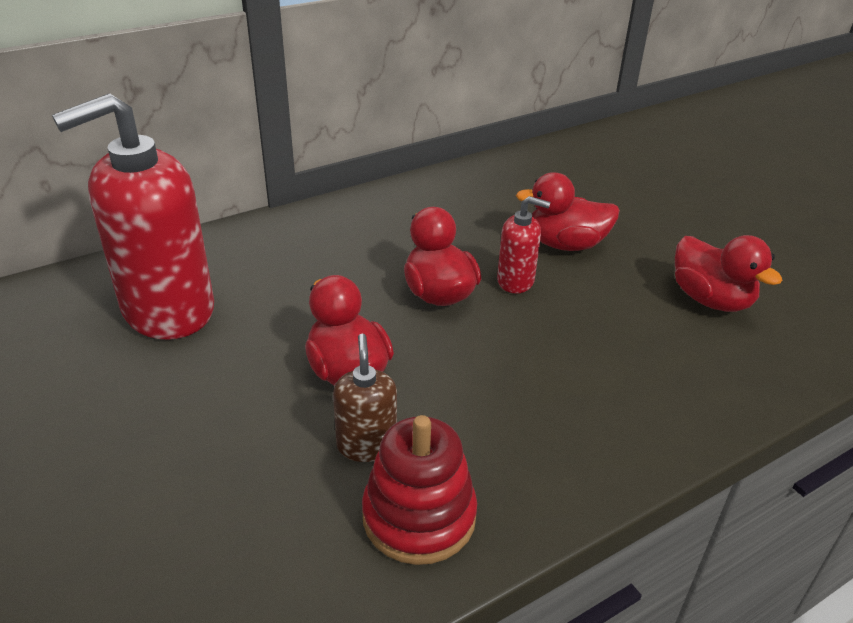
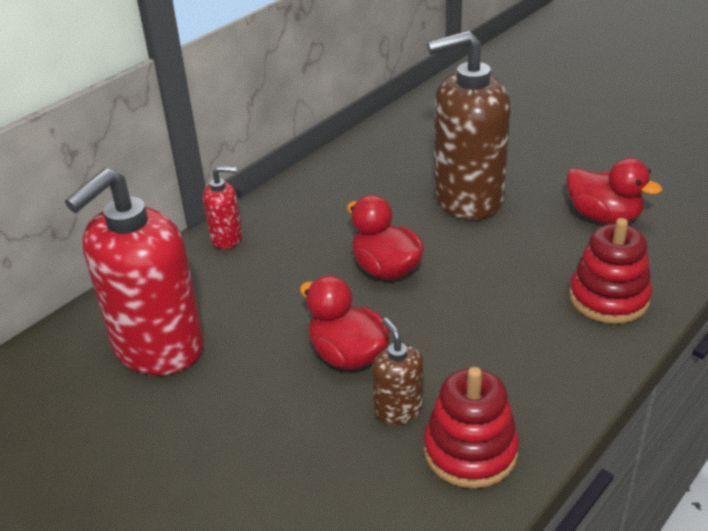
camera: 15 degrees left, 0 degrees up
(516, 281) = (443, 241): red soap dispenser -> red soap dispenser (227, 238)
(565, 244) = (467, 198): red duck -> brown soap dispenser
(672, 390) = (608, 298): none -> red stacking toy

